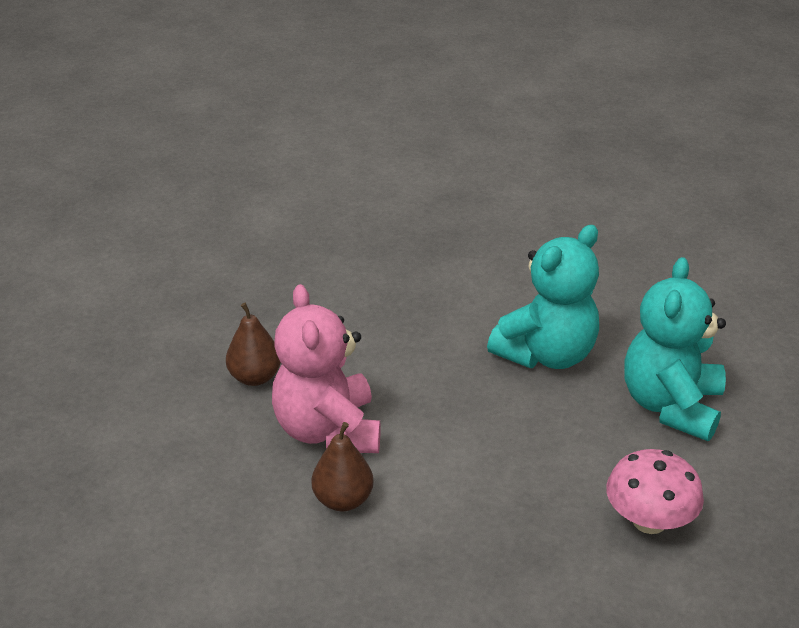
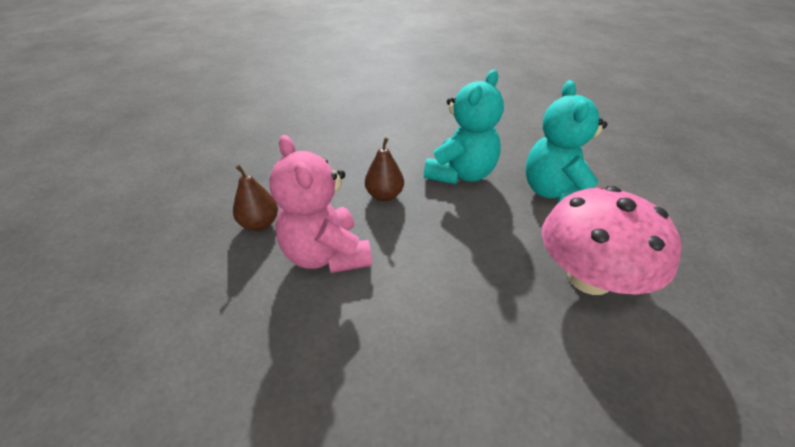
camera: 15 degrees left, 5 degrees up
(343, 500) = (354, 311): brown pear -> brown pear (384, 195)
(649, 521) = (589, 278): pink mushroom -> pink mushroom, size x1.62

